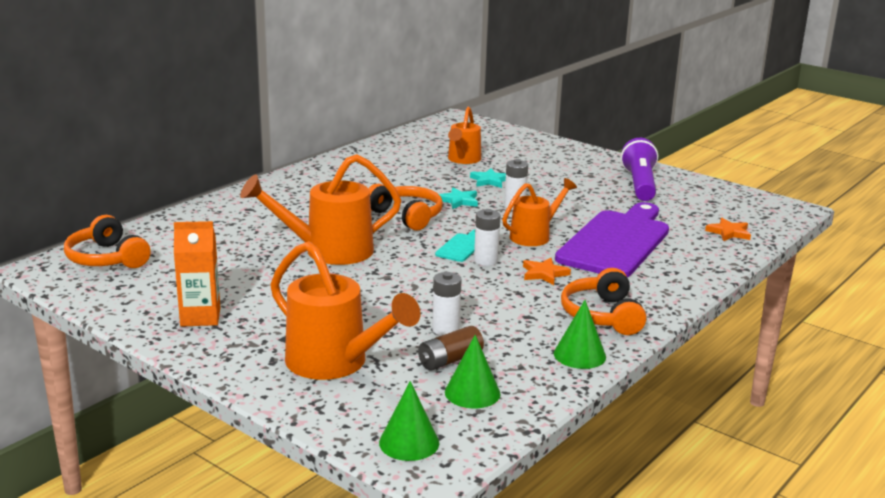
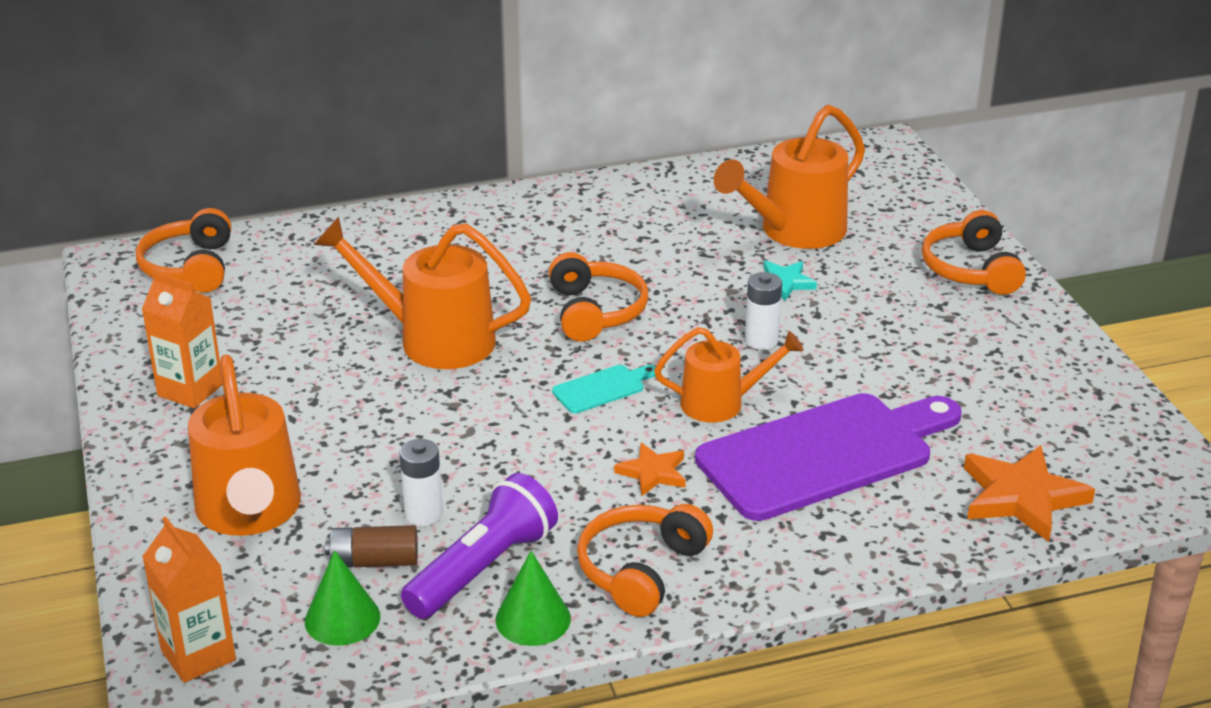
camera: 35 degrees right, 10 degrees up
(409, 442) = (198, 655): green cone -> orange carton
(459, 201) = (696, 307): turquoise star -> none
(463, 160) = (794, 232): orange watering can -> orange watering can, size x1.59
(485, 261) = (604, 423): white battery -> none
(572, 155) = (971, 270): none -> orange headphones
(640, 185) = (1003, 360): purple flashlight -> purple flashlight (483, 569)
(729, 232) = (1021, 497): orange star -> orange star, size x1.75

